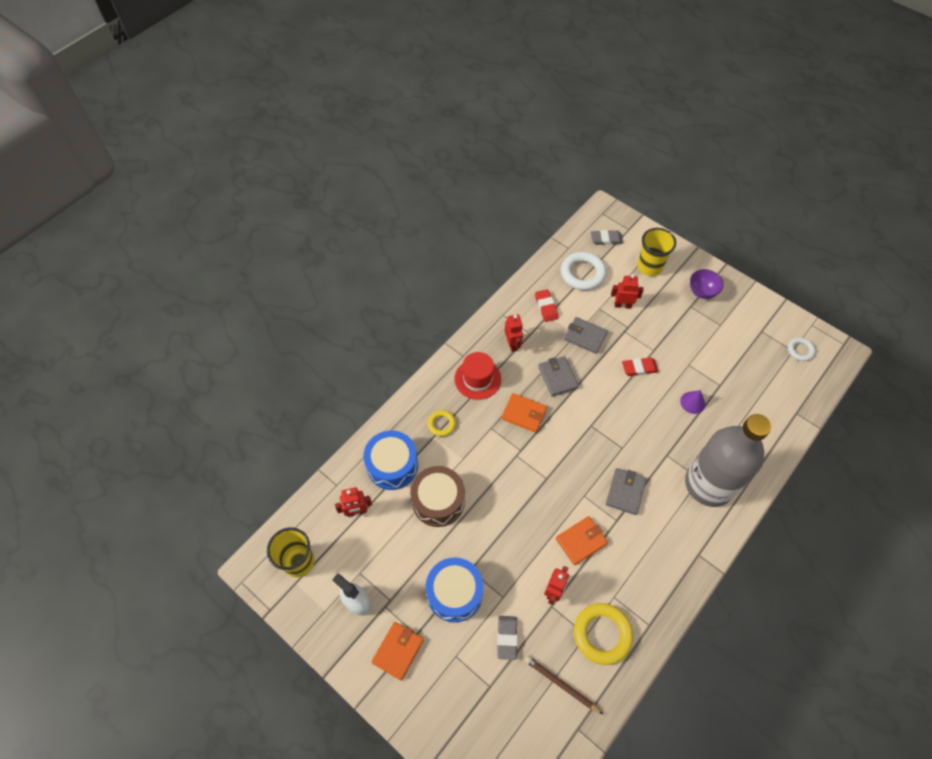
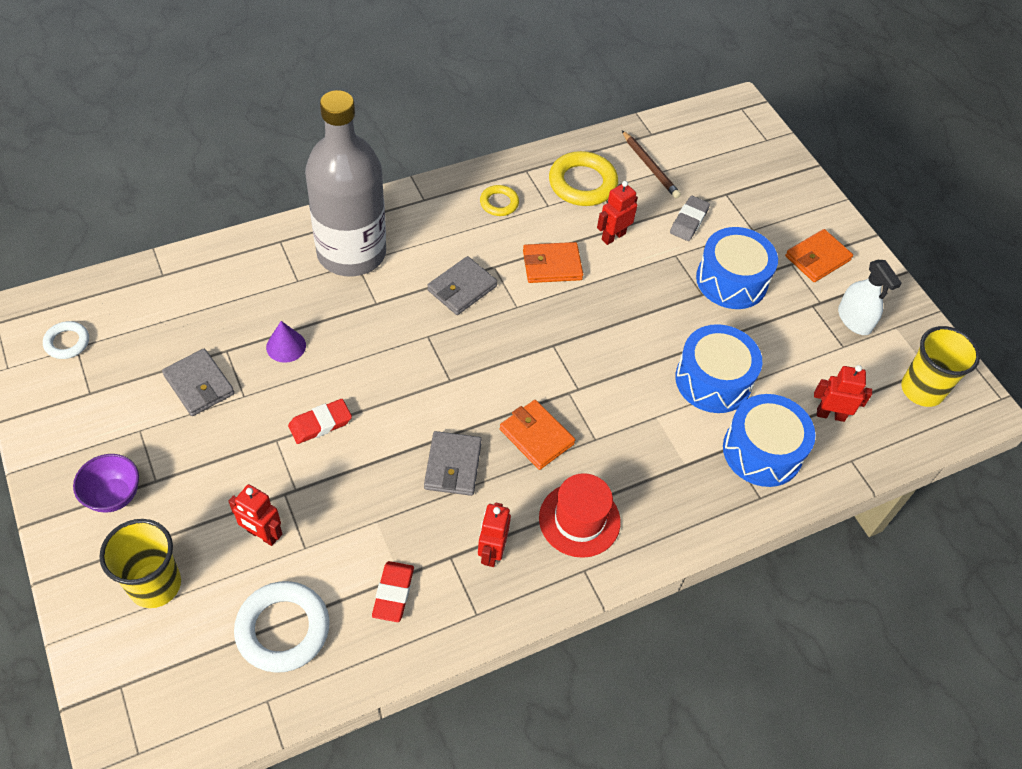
camera: 160 degrees left, 5 degrees down
(438, 501) = (713, 380): brown drum -> blue drum
(441, 424) = (667, 476): yellow ring -> yellow ring (499, 203)
(585, 336) = (365, 510): grey wallet -> grey wallet (199, 385)
(606, 239) = (182, 684): grey eraser -> none
(639, 368) = (320, 424): red eraser -> red eraser turned 45 degrees counterclockwise

